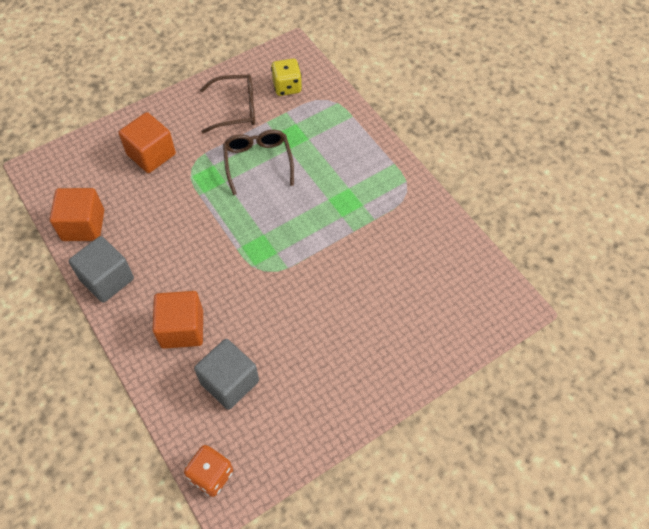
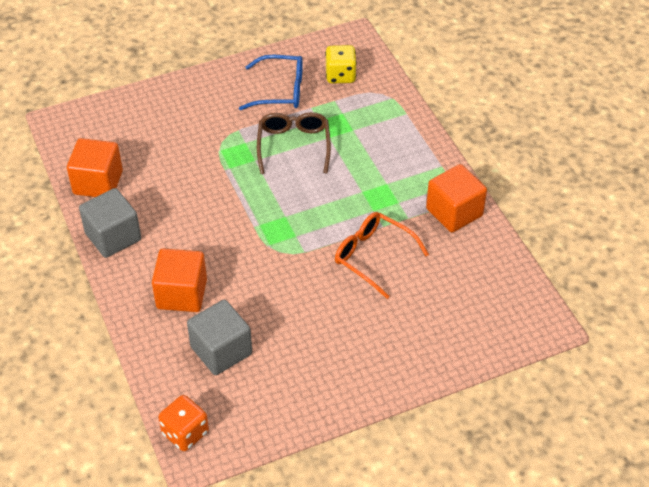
camera: 10 degrees right, 10 degrees down
(151, 154) = (181, 124): orange cube -> orange cube (454, 212)
(236, 109) = (280, 91): brown glasses -> blue glasses
(351, 263) = (373, 256): none -> orange glasses

